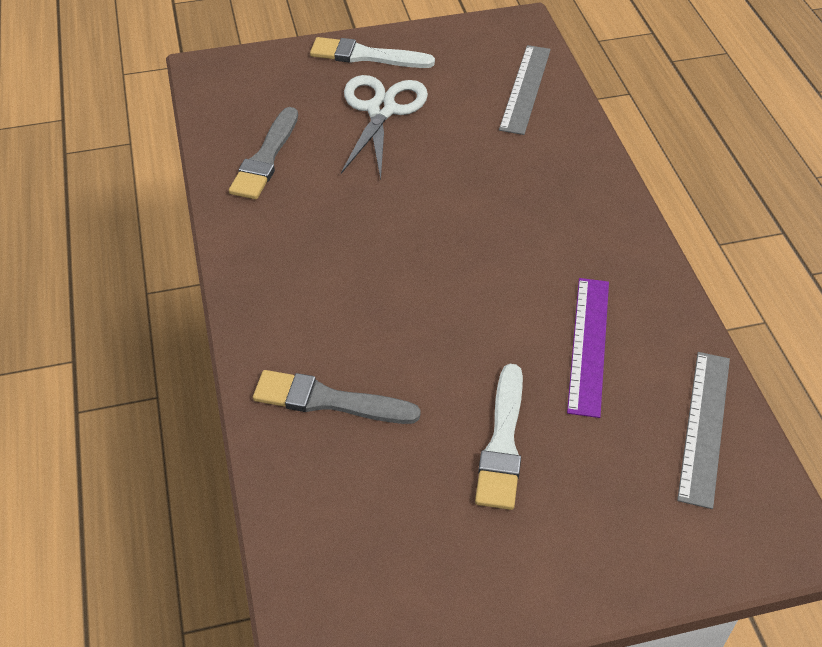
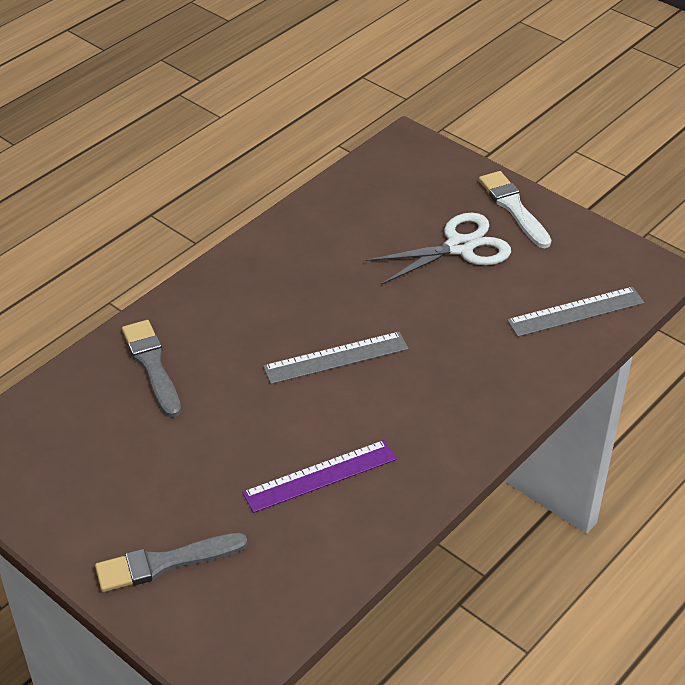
camera: 55 degrees right, 5 degrees down
(266, 158) = (346, 218): grey brush -> grey brush (165, 563)
(502, 443) = (187, 470): white brush -> none
(704, 426) = (295, 578): grey ruler -> grey ruler (336, 358)

